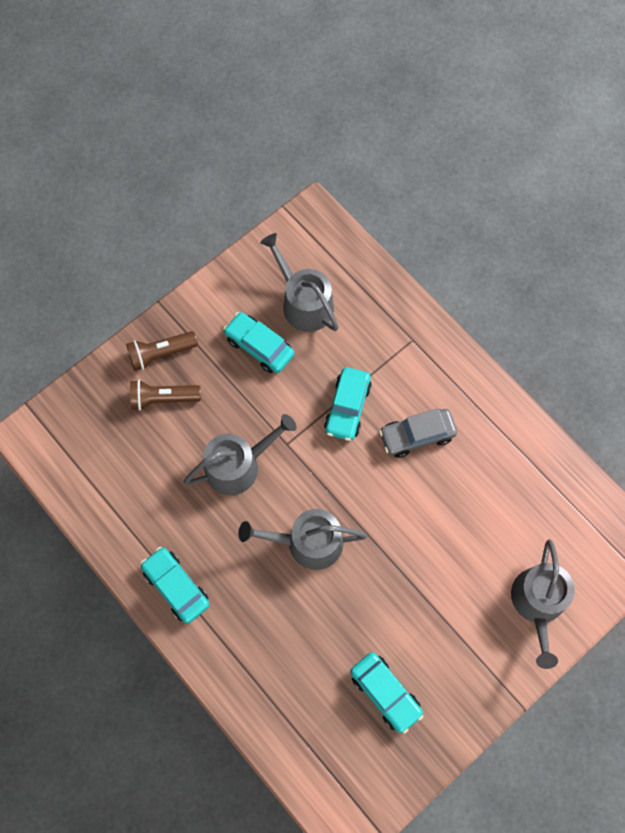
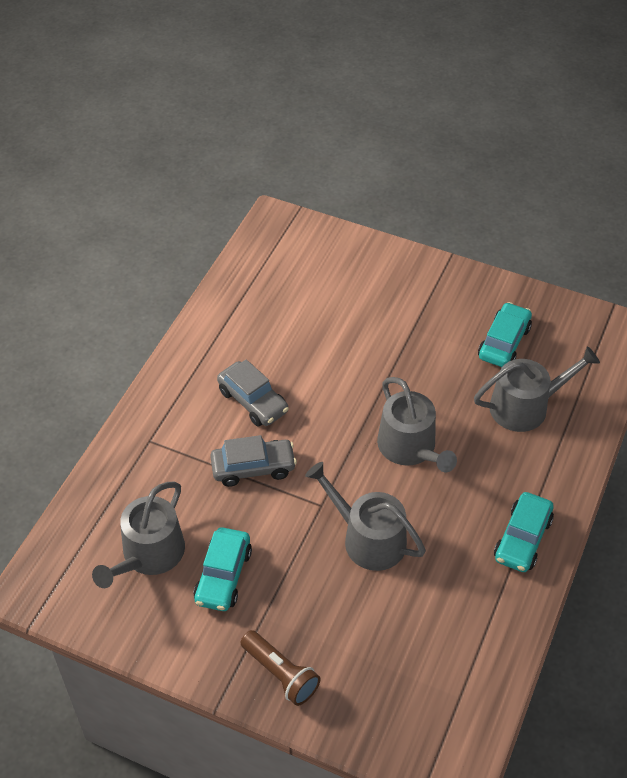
camera: 115 degrees left, 20 degrees down
(163, 398) = (333, 645): brown flashlight -> none
(347, 407) = (253, 468): turquoise car -> grey car
(538, 604) = (361, 269): grey watering can -> grey watering can (526, 406)

